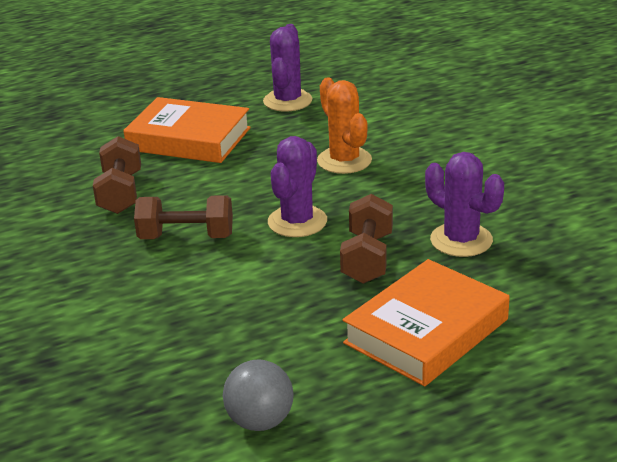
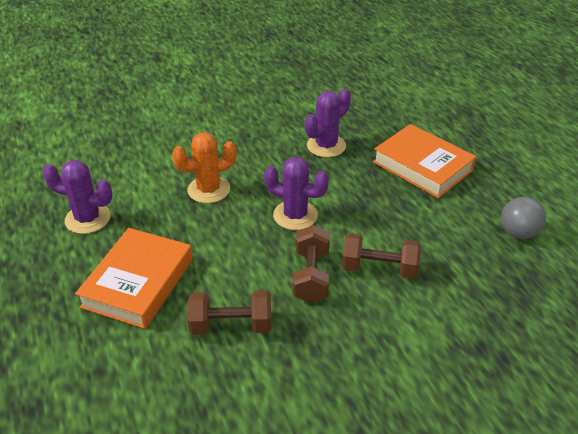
camera: 90 degrees left, 10 degrees up
(367, 258) = (345, 184): brown dumbbell -> brown dumbbell (379, 268)

